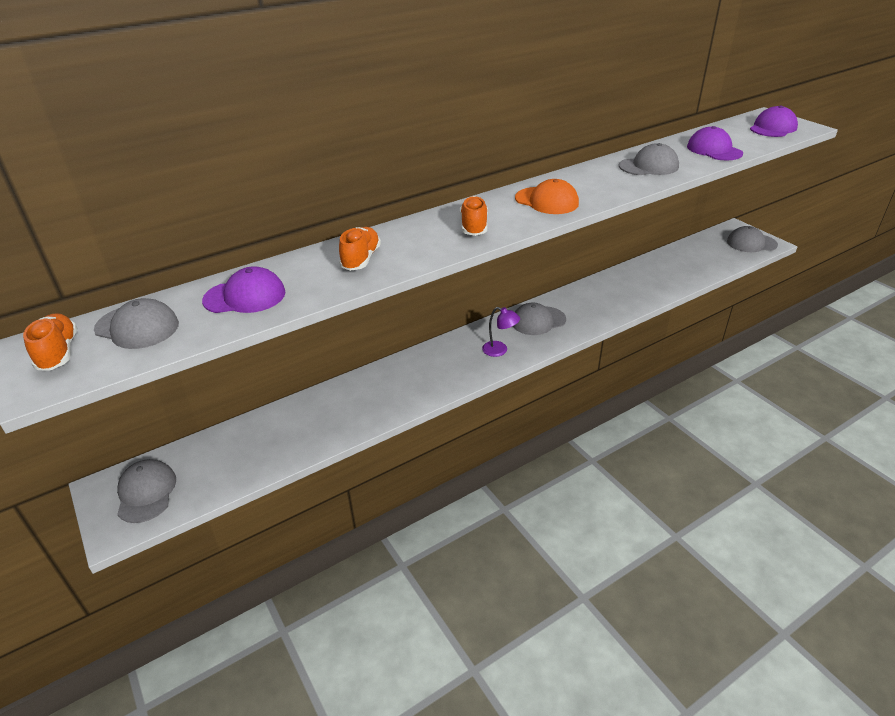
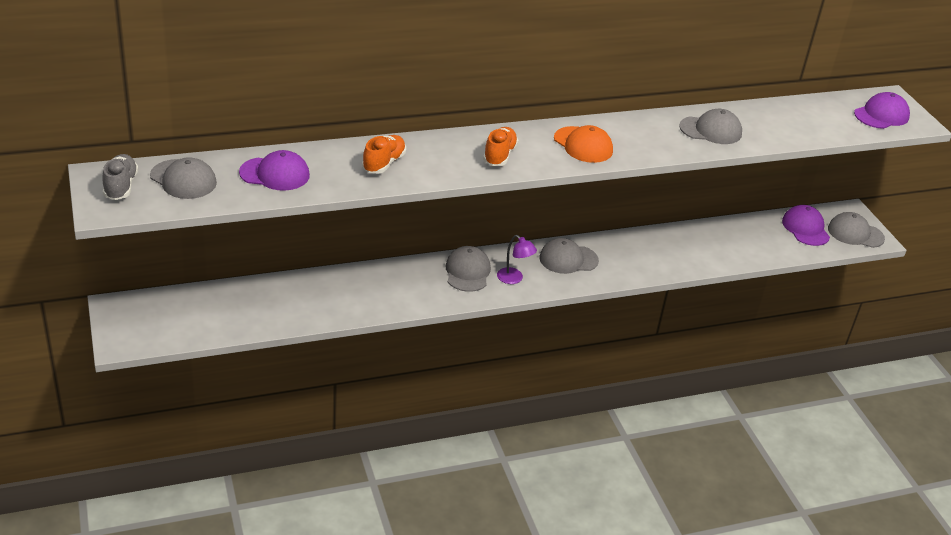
camera: 10 degrees right, 0 degrees up
(58, 353) = (121, 186): orange shoe -> grey shoe
(146, 492) = (151, 320): grey cap -> grey cap (467, 272)
(714, 150) = (794, 127): purple cap -> purple cap (805, 228)

